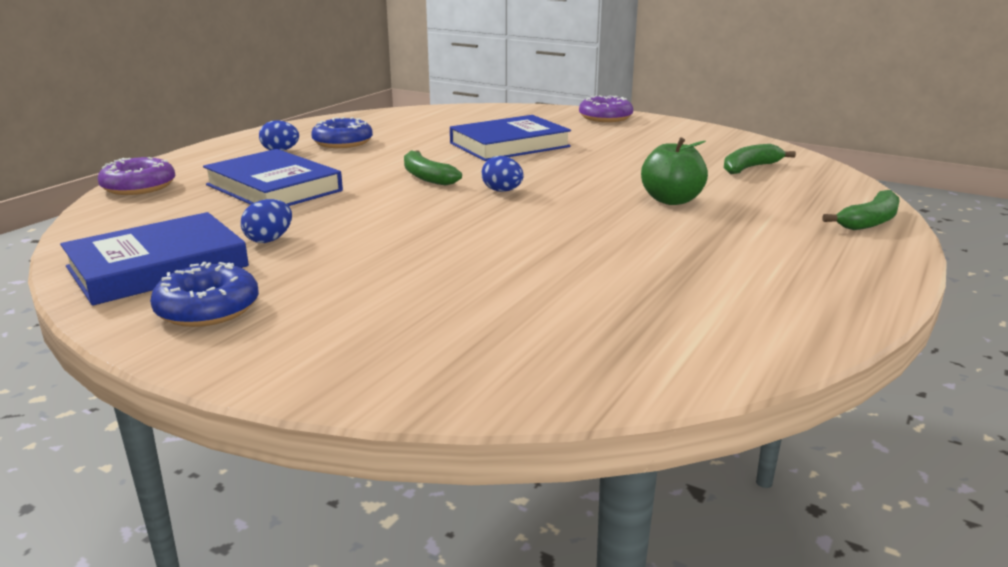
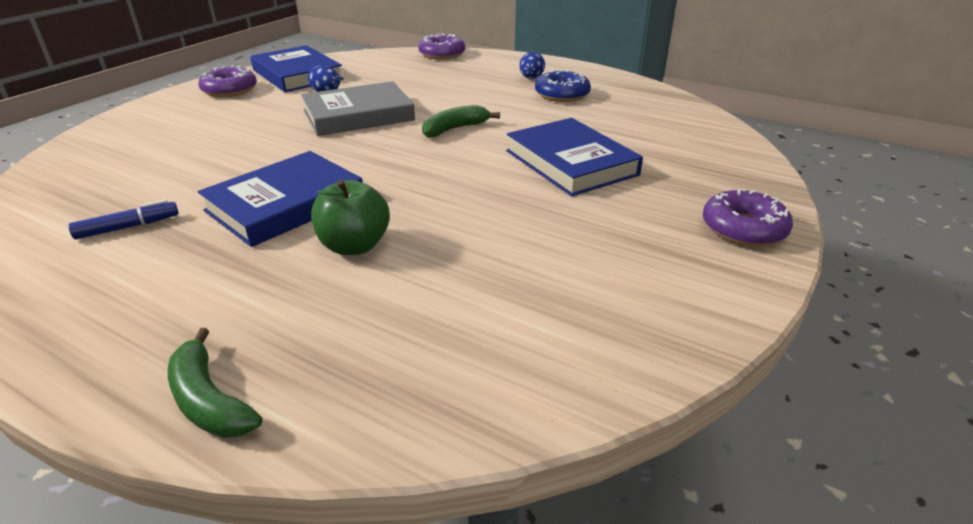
camera: 90 degrees right, 10 degrees up
(208, 309) = (230, 90): blue donut -> purple donut
(273, 188) = (433, 84): blue book -> blue book (285, 204)
(369, 217) = (358, 115): none -> grey book
(502, 191) = (408, 159): blue egg -> none
(683, 290) = (128, 227): none -> blue marker
(750, 168) = (480, 330): green banana -> none

